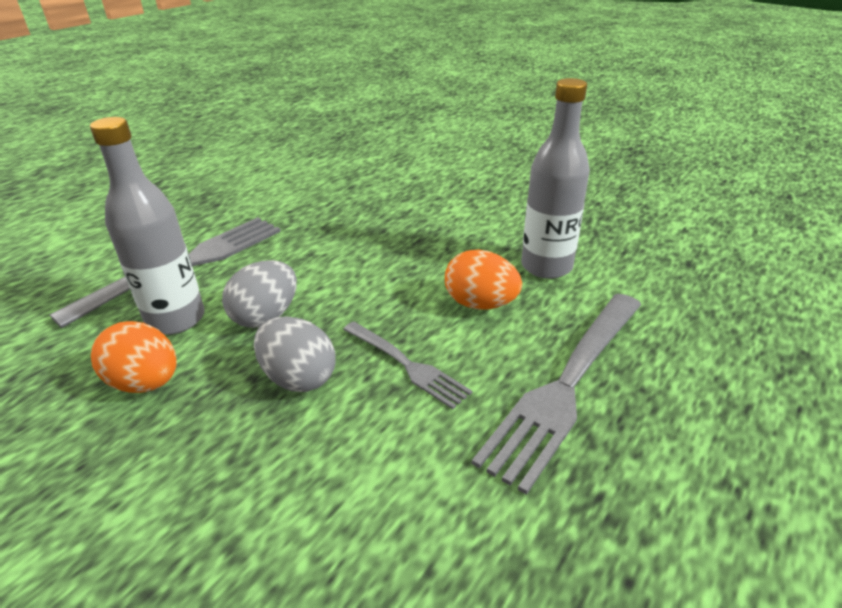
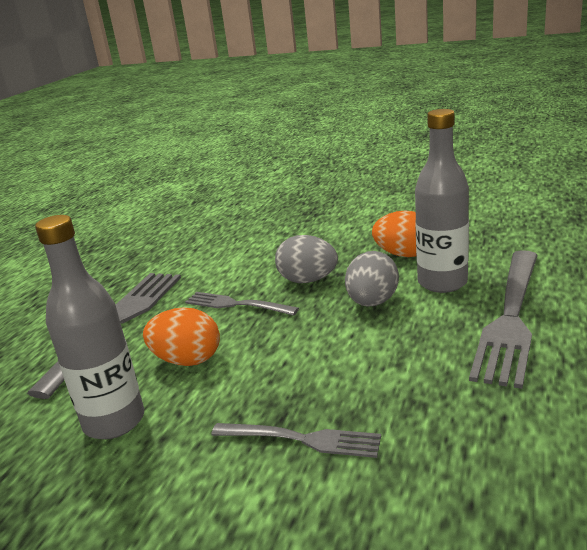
camera: 165 degrees right, 10 degrees down
(412, 226) = (301, 439): none -> grey fork

